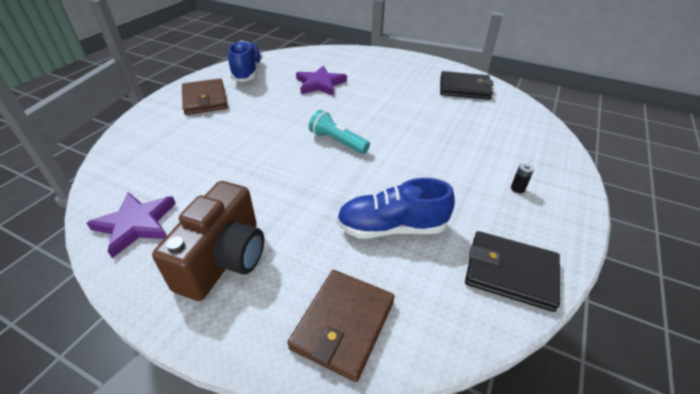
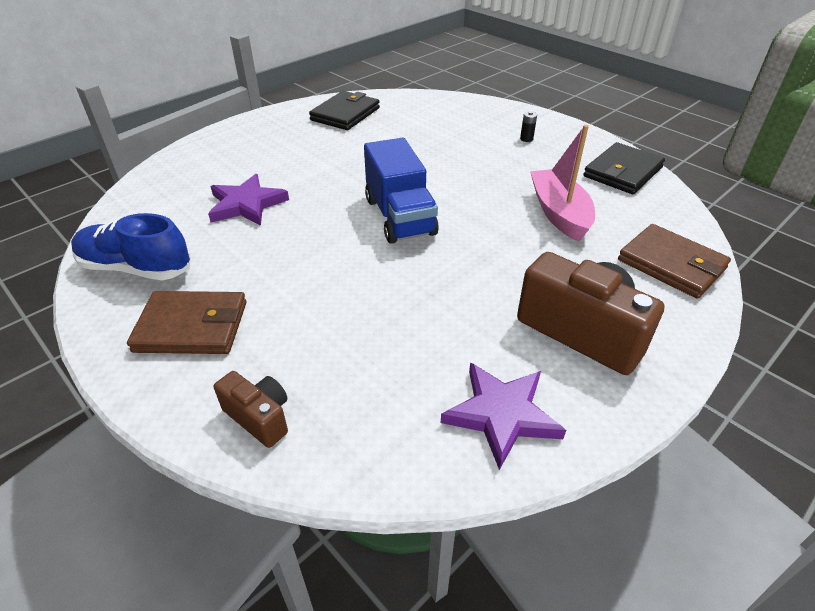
camera: 70 degrees left, 0 degrees up
(140, 136) = (259, 417): none -> brown camera
(337, 141) = (400, 217): turquoise flashlight -> blue truck
(391, 227) = (559, 213): blue shoe -> pink boat

